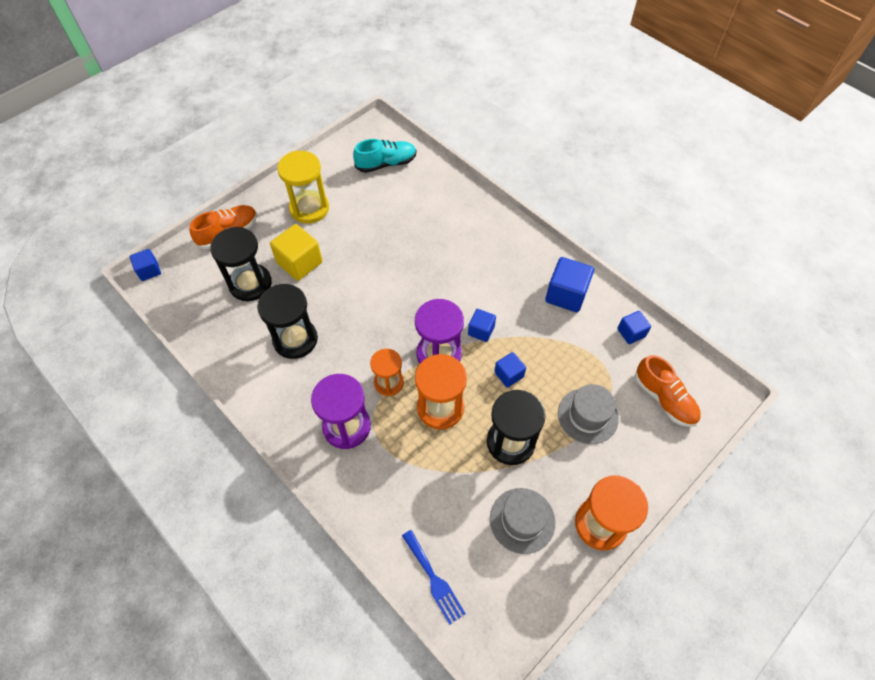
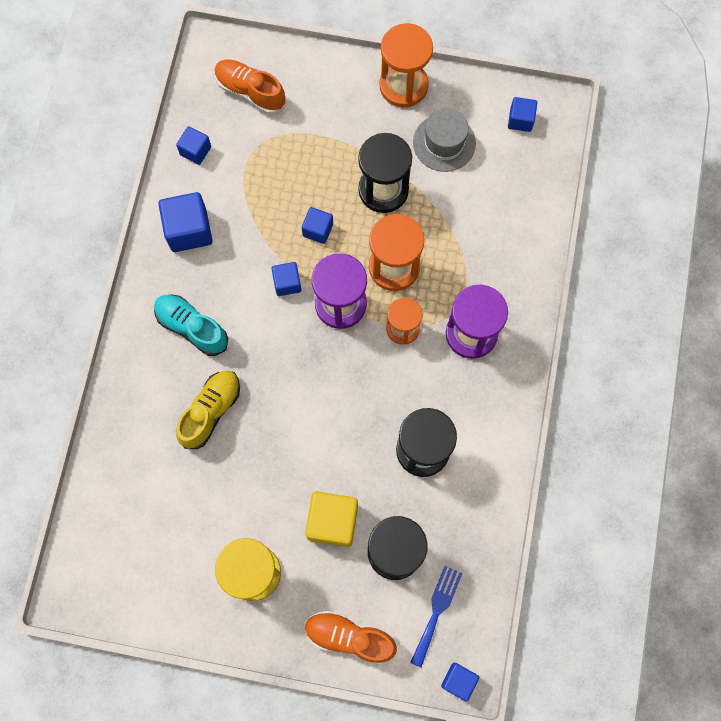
camera: 125 degrees left, 15 degrees up
(386, 163) = (126, 535): turquoise shoe -> turquoise shoe (192, 327)
(425, 239) = (211, 411): none -> yellow shoe
(434, 579) = (538, 178): blue fork -> blue fork (436, 611)
(501, 607) = (520, 120): none -> blue cube
(587, 416) = (312, 143): grey hat -> none
(664, 399) = (250, 92): orange shoe -> orange shoe turned 75 degrees counterclockwise

